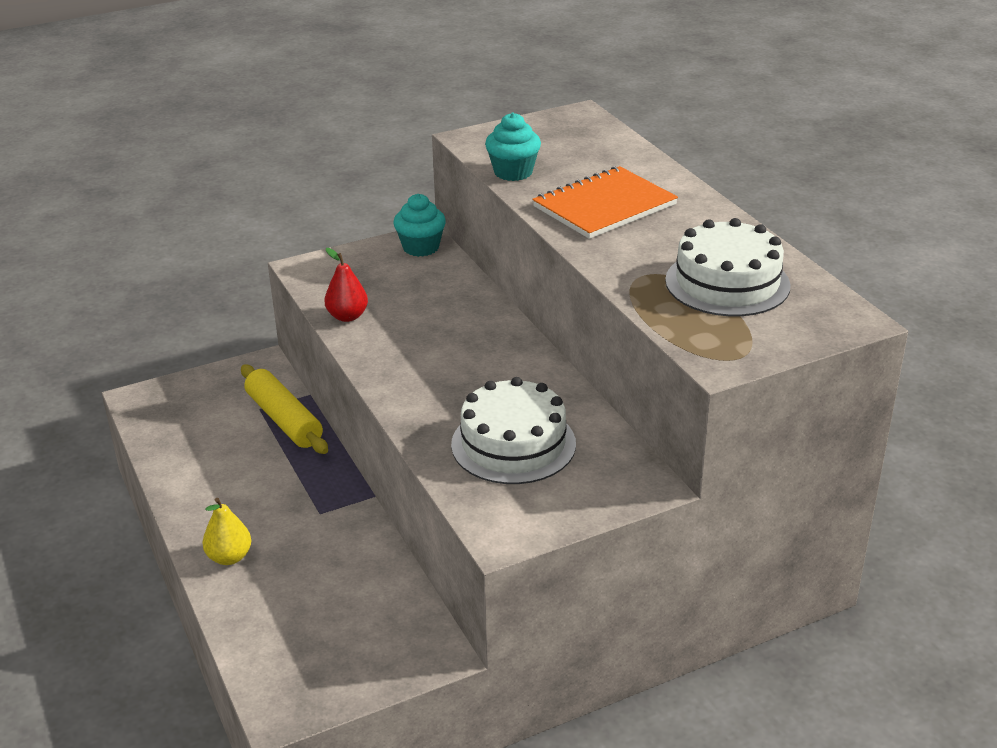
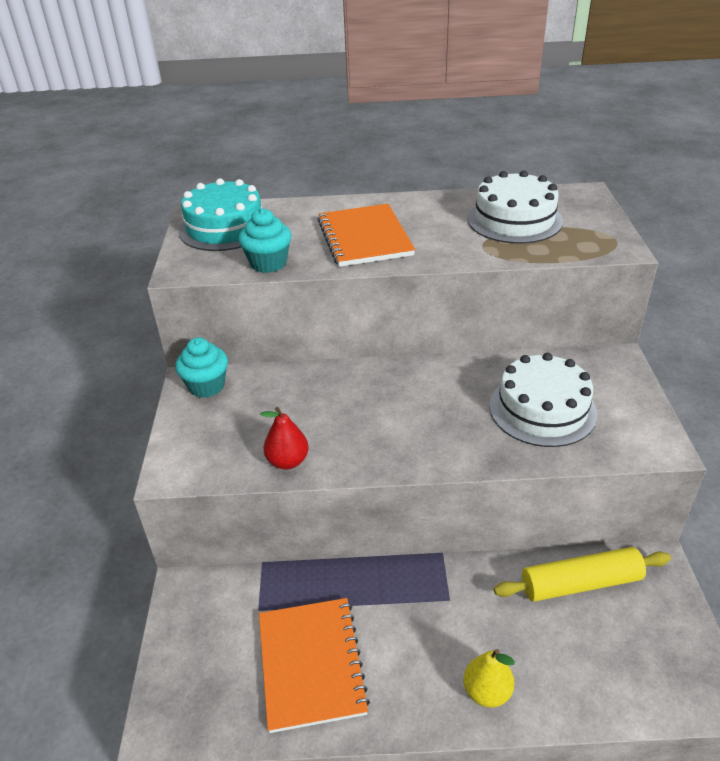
camera: 65 degrees left, 5 degrees up
(218, 452) = (311, 664): none -> orange notebook
(284, 420) = (290, 593): yellow rolling pin -> yellow rolling pin (580, 583)
(562, 134) = (225, 227): none -> turquoise cake

